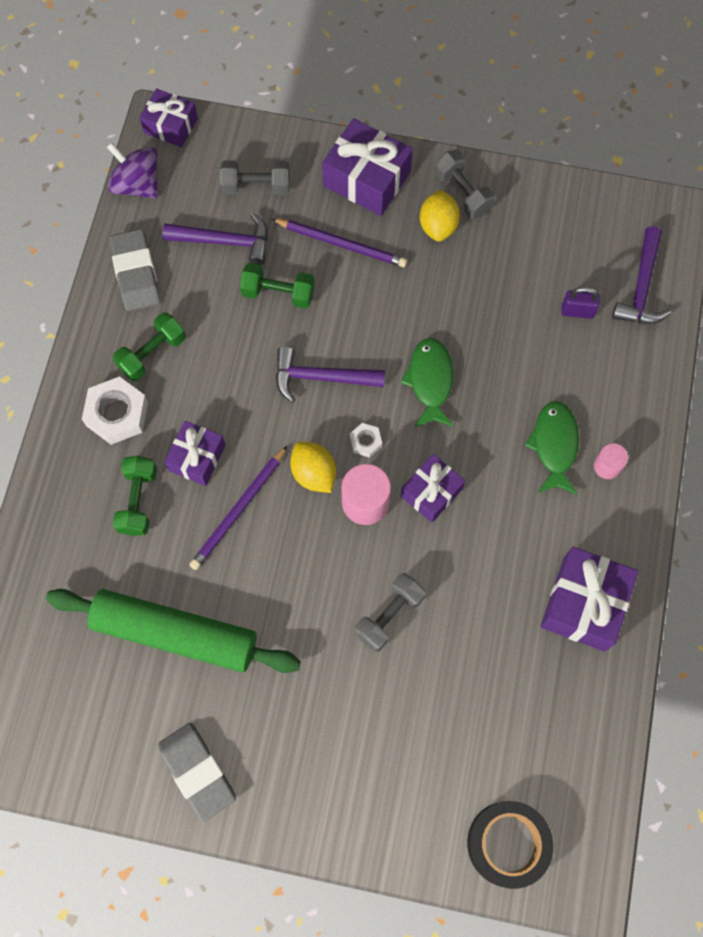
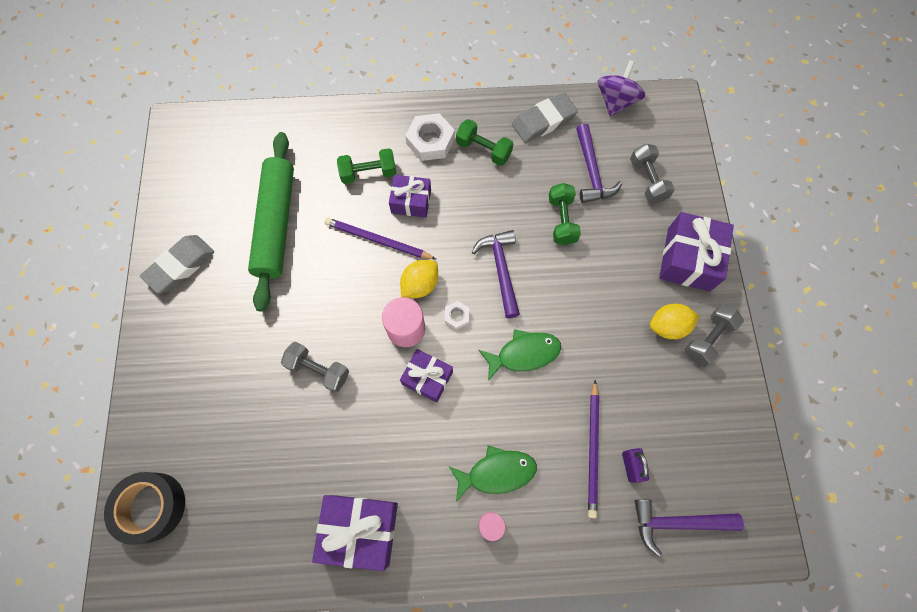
camera: 75 degrees right, 0 degrees up
(171, 125) = (674, 108): purple gift -> none
(341, 244) = (621, 255): purple pencil -> purple pencil (593, 450)

